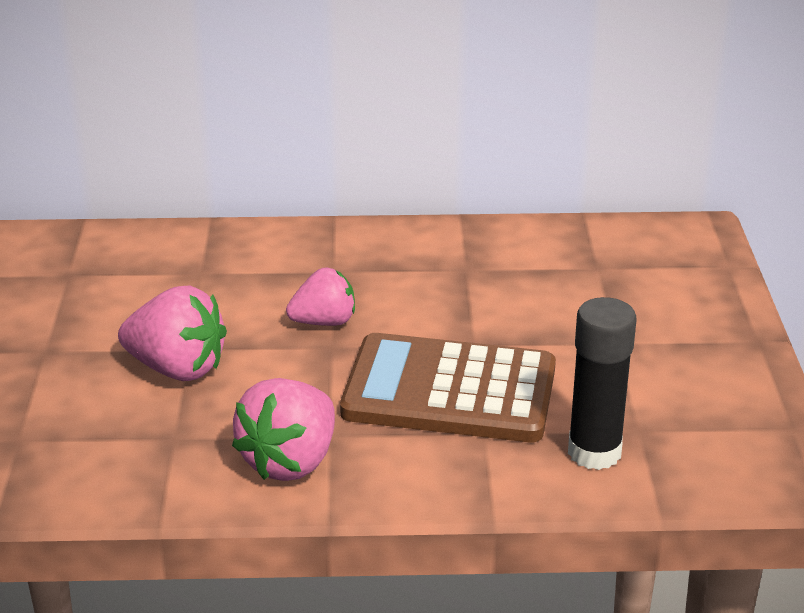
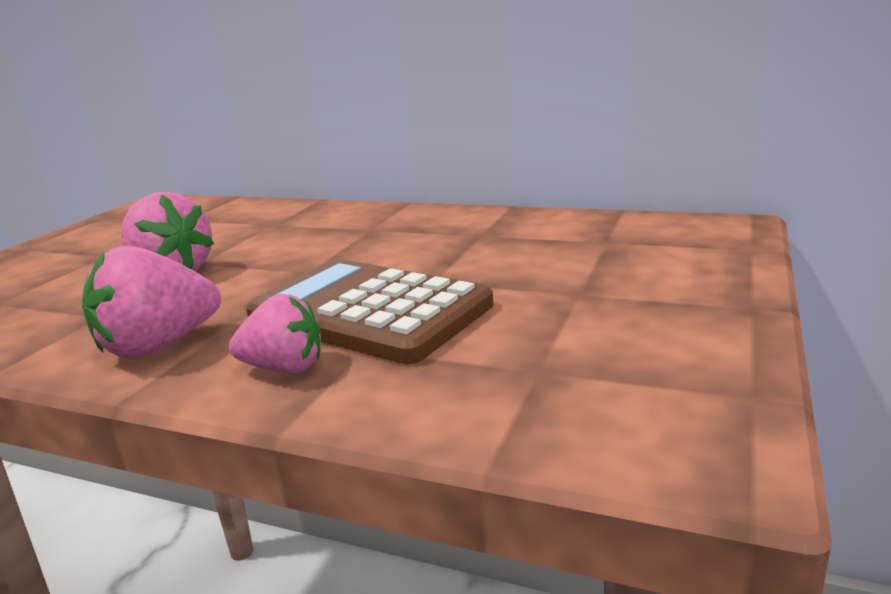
camera: 25 degrees right, 10 degrees down
(324, 322) = (322, 256): pink strawberry -> pink strawberry (284, 368)
(594, 452) = (464, 383): black glue stick -> none

